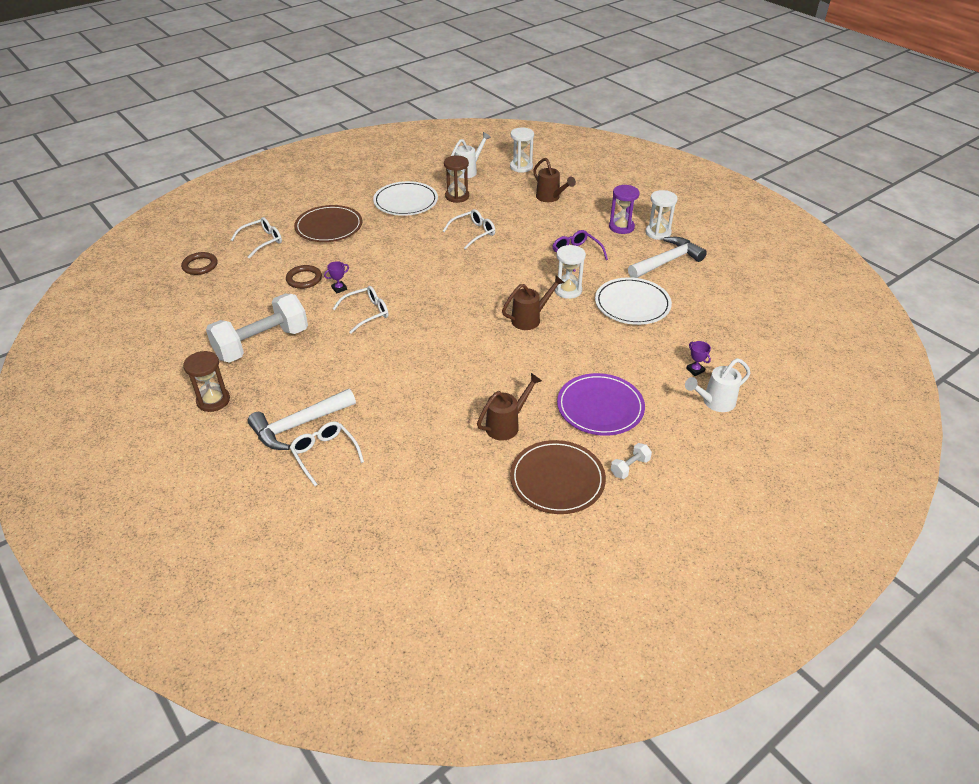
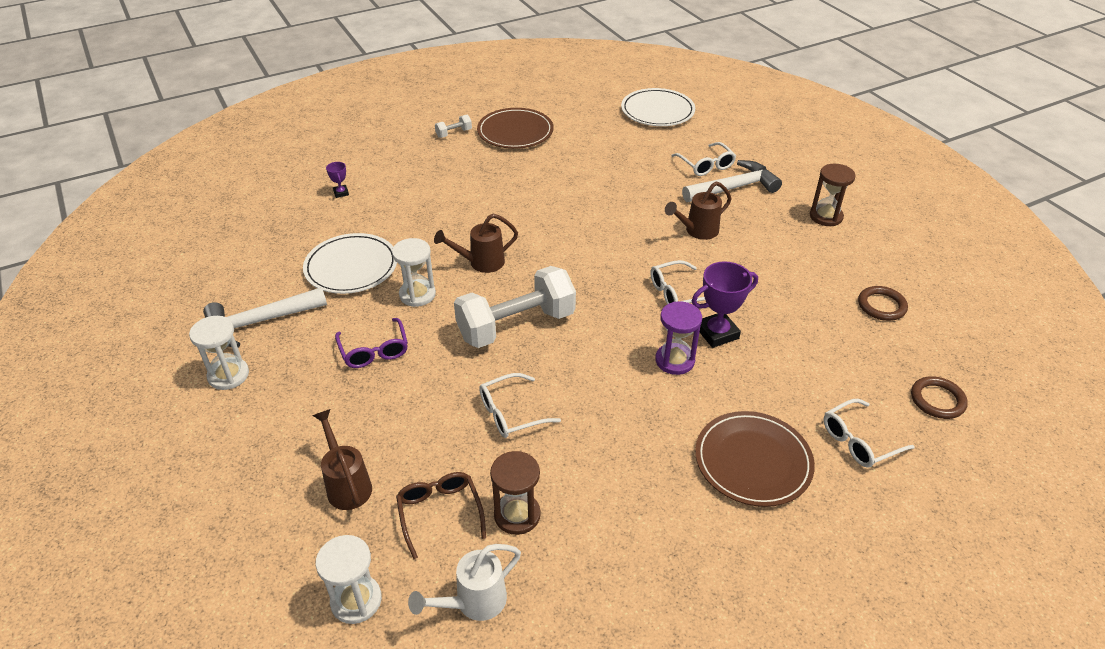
camera: 170 degrees left, 0 degrees up
(262, 344) = (797, 269): white dumbbell -> white dumbbell (516, 325)
(304, 279) = (769, 355): brown ring -> brown ring (881, 306)
(339, 288) = (717, 333): purple trophy -> purple trophy, size x2.00
(405, 202) = (616, 513): white plate -> white plate (657, 111)
(496, 193) = (440, 513): none -> brown glasses
(506, 425) = (543, 169): brown watering can -> brown watering can (697, 231)
(600, 407) = (453, 173): purple plate -> none
(621, 227) = (274, 394): purple hourglass -> purple hourglass (674, 360)
(714, 402) = (347, 166): white watering can -> none

